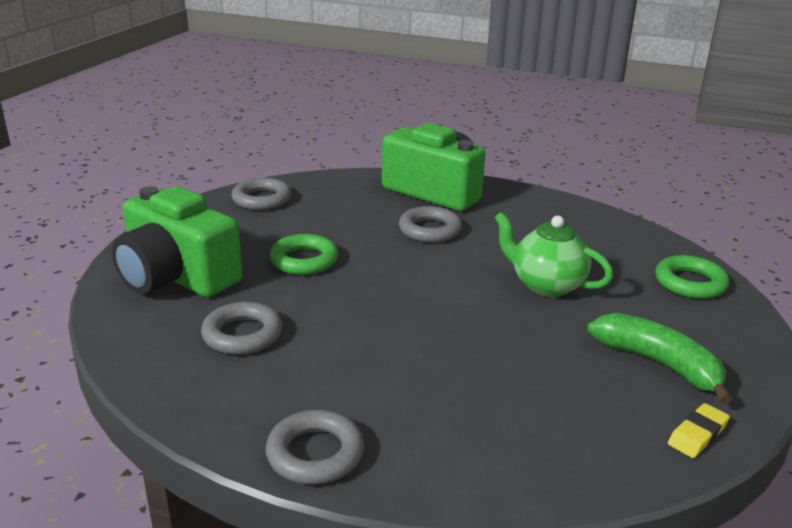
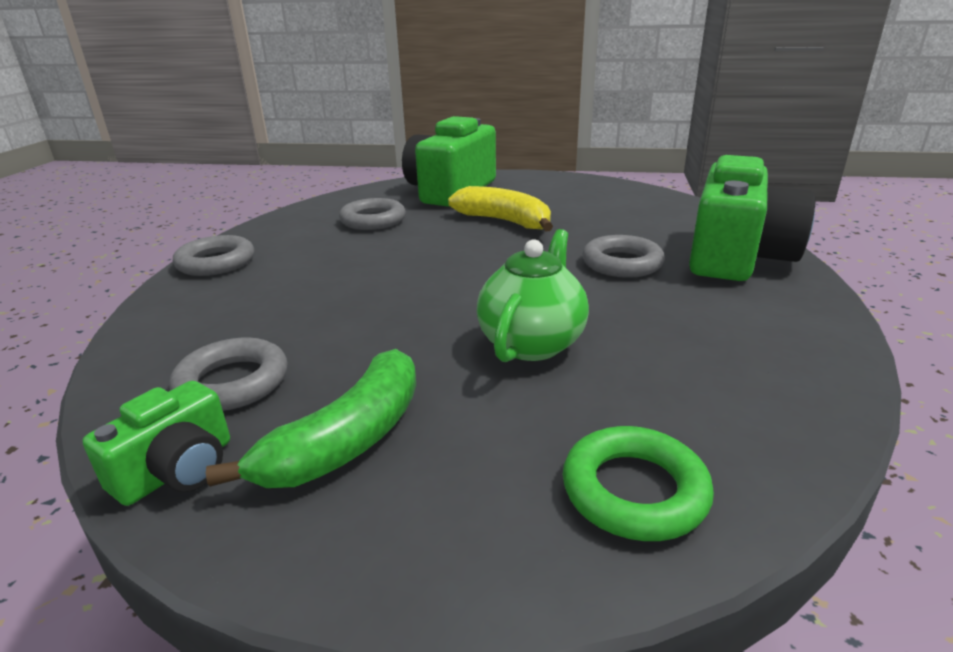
camera: 80 degrees right, 0 degrees up
(262, 199) = (611, 192): grey ring -> grey ring (232, 382)
(304, 260) = (504, 221): green ring -> yellow banana
(697, 434) = (177, 470): yellow eraser -> green camera

